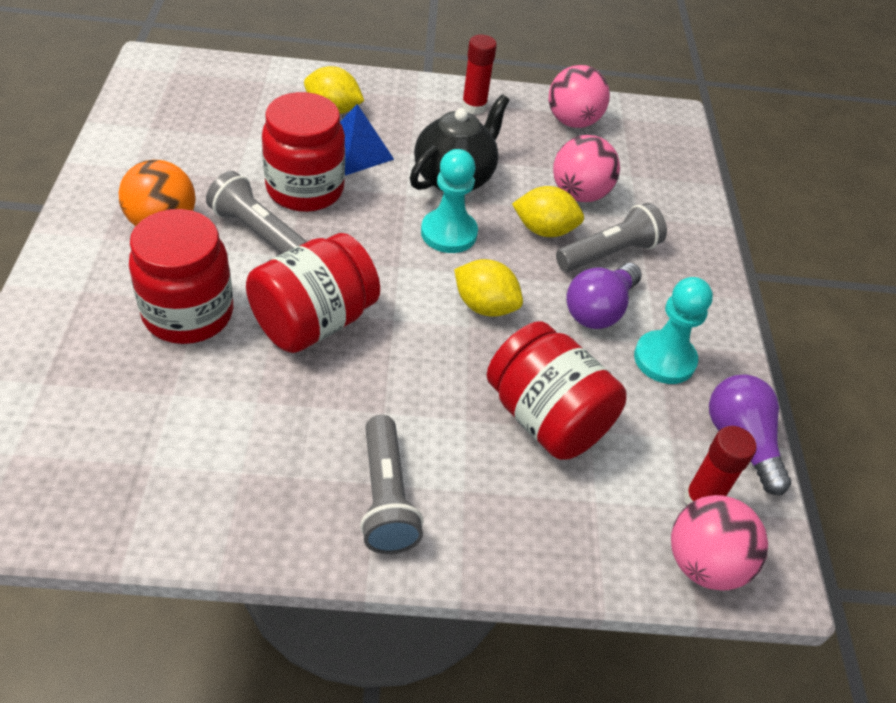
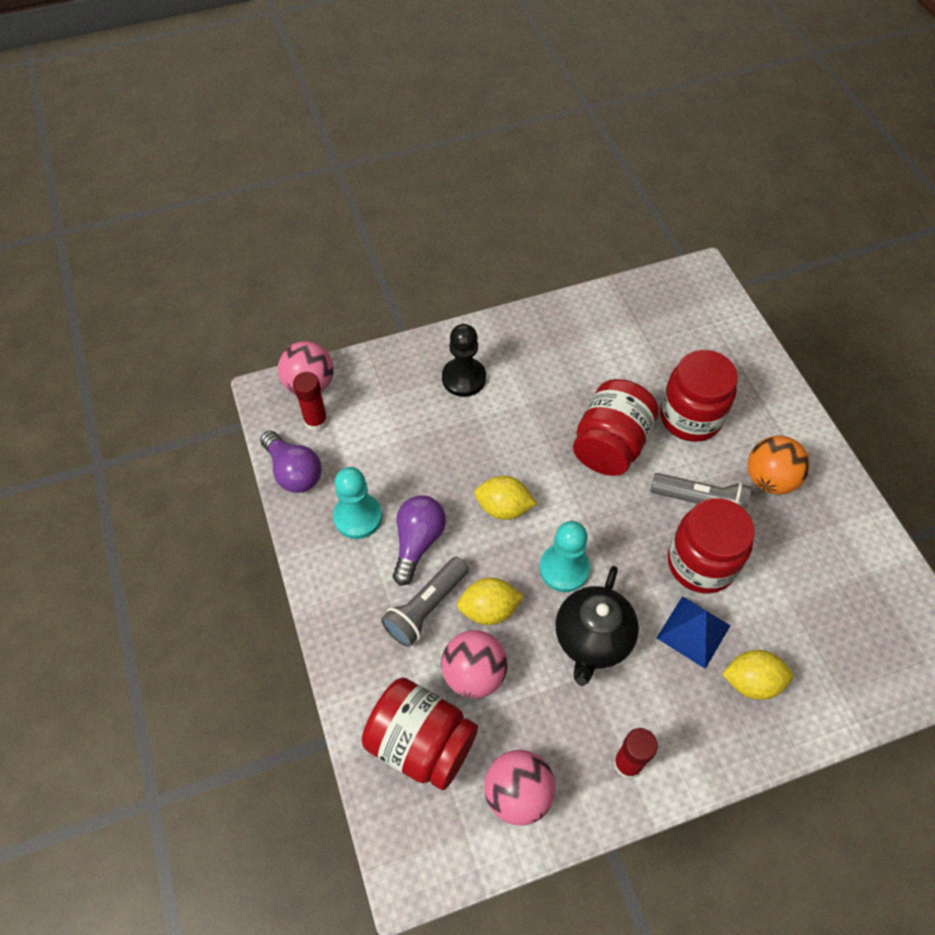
camera: 165 degrees right, 10 degrees up
(385, 497) = (500, 354): grey flashlight -> none
(460, 481) = (463, 378): none -> black pawn
(546, 418) = (427, 437): red jar -> red jar (421, 743)

